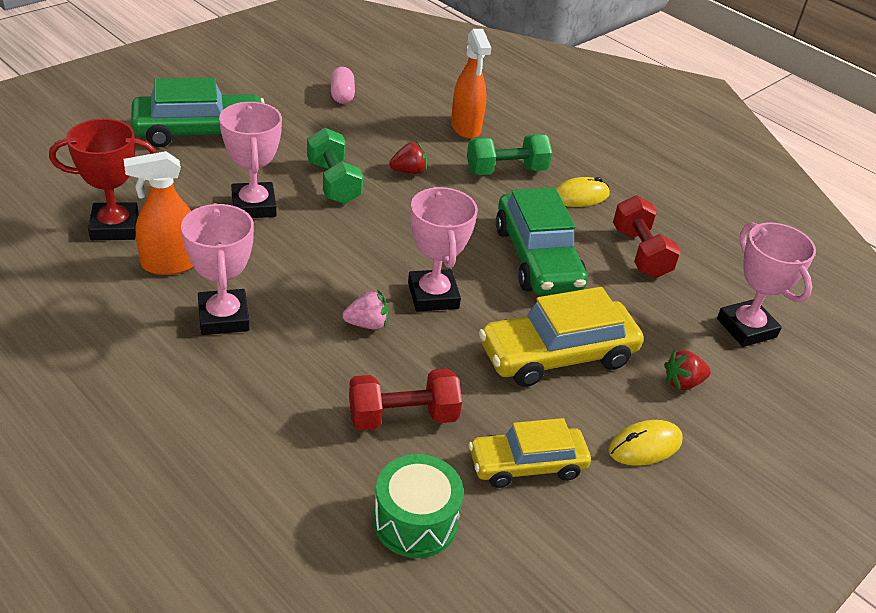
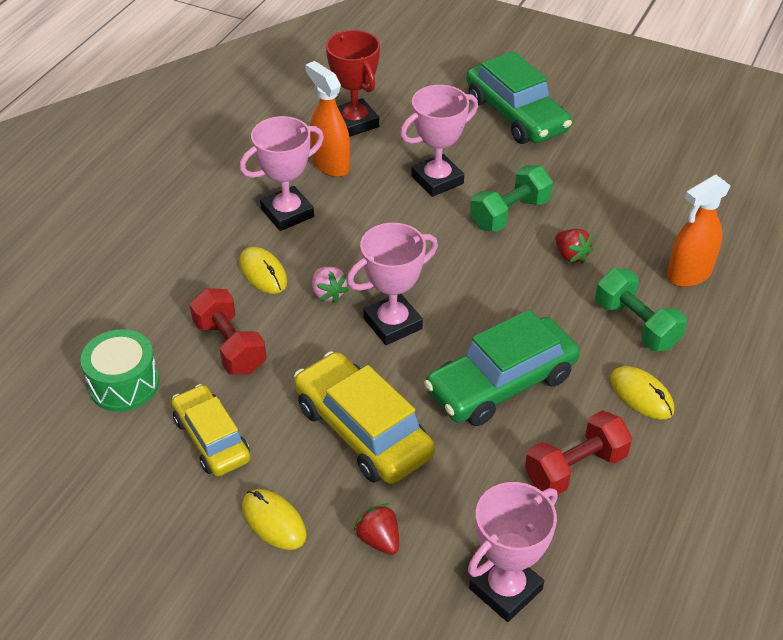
camera: 75 degrees right, 5 degrees up
(306, 362) = (263, 273): none -> yellow mouse
(342, 95) = (660, 173): pink capsule -> none

